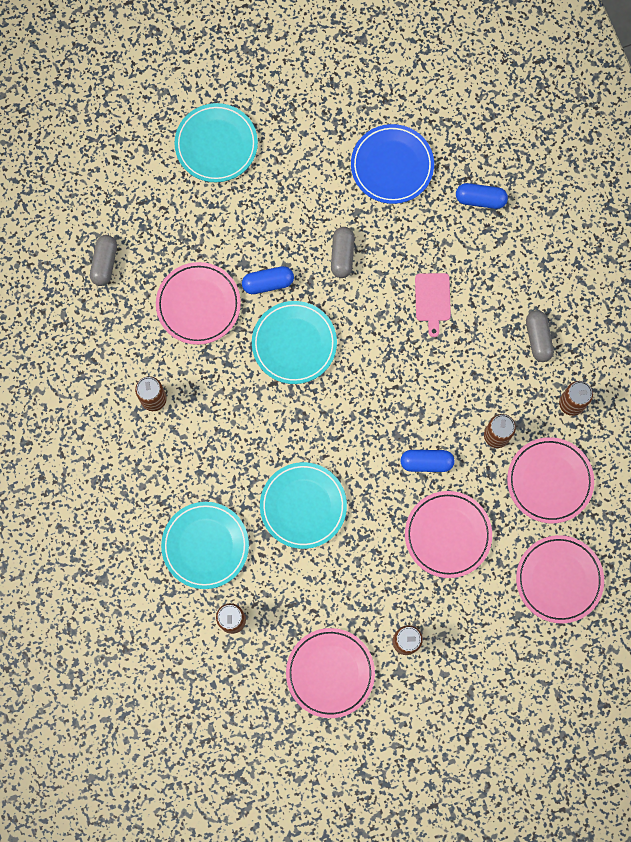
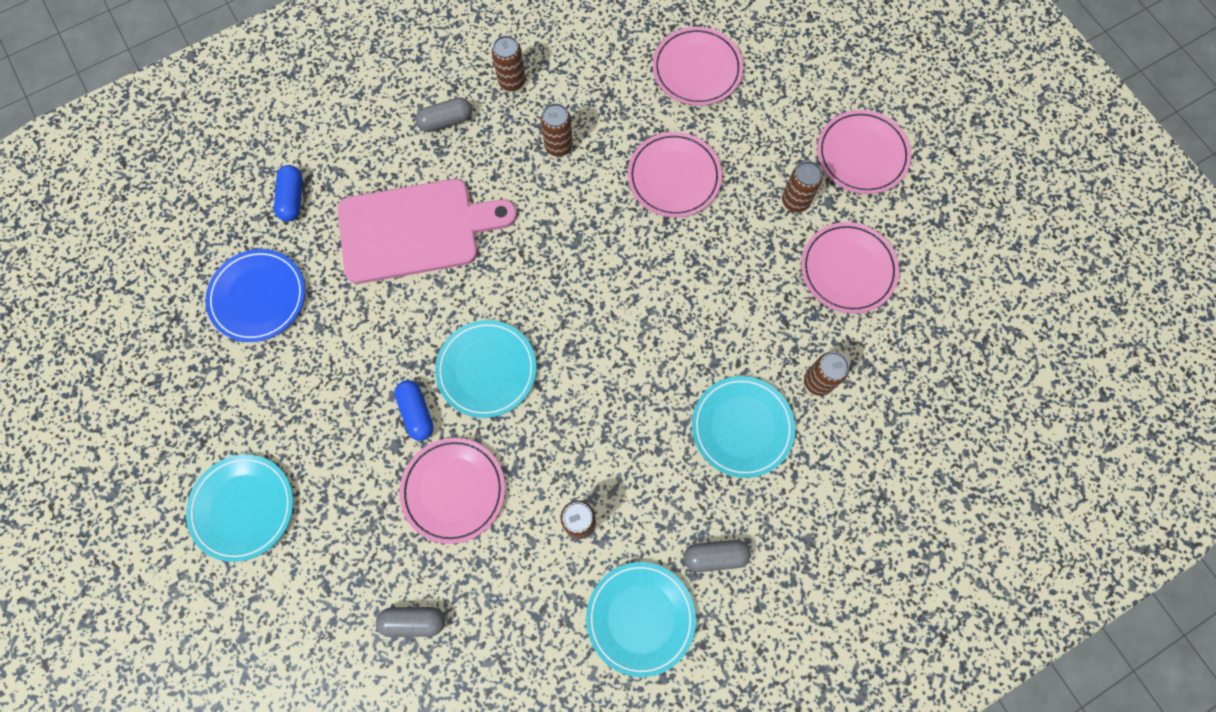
camera: 100 degrees left, 5 degrees down
(303, 506) = (673, 328): turquoise plate -> turquoise plate (640, 618)
(342, 255) = (373, 334): grey capsule -> grey capsule (715, 556)
(426, 462) = (600, 209): blue capsule -> none
(432, 300) = (416, 230): pink cutting board -> pink cutting board, size x2.38
(549, 481) = (597, 91): pink plate -> pink plate (862, 155)

